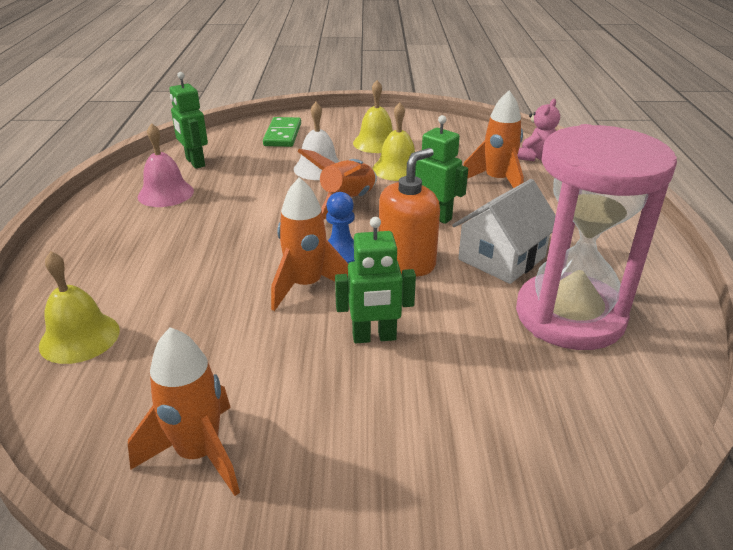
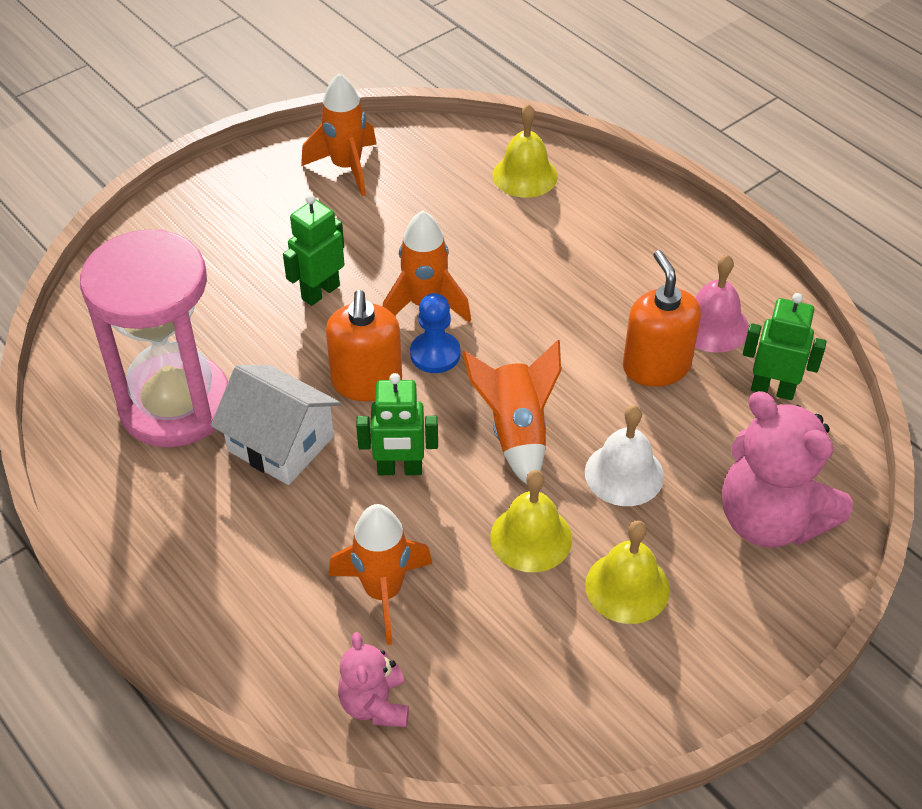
camera: 140 degrees right, 15 degrees up
(228, 193) = (656, 366): none -> orange soap dispenser
(283, 135) = (770, 520): green domino -> pink teddy bear
(501, 258) = (280, 443): white house -> white house turned 60 degrees counterclockwise

